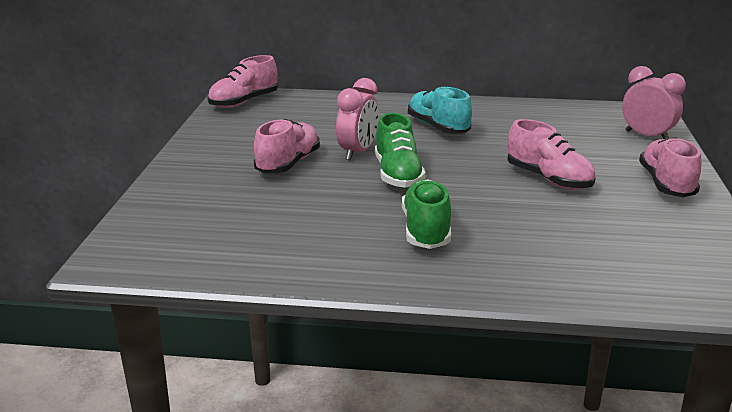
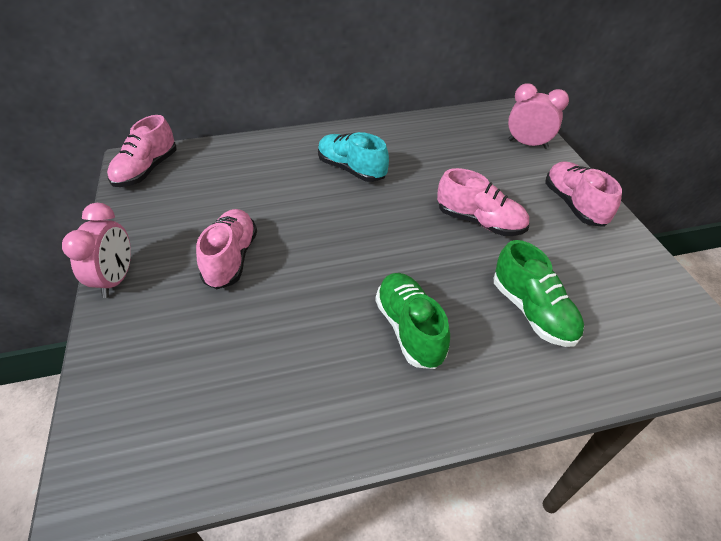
camera: 20 degrees left, 20 degrees up
(358, 152) = (293, 224): pink clock -> pink clock (116, 279)
(397, 175) = (346, 249): green shoe -> green shoe (532, 311)

